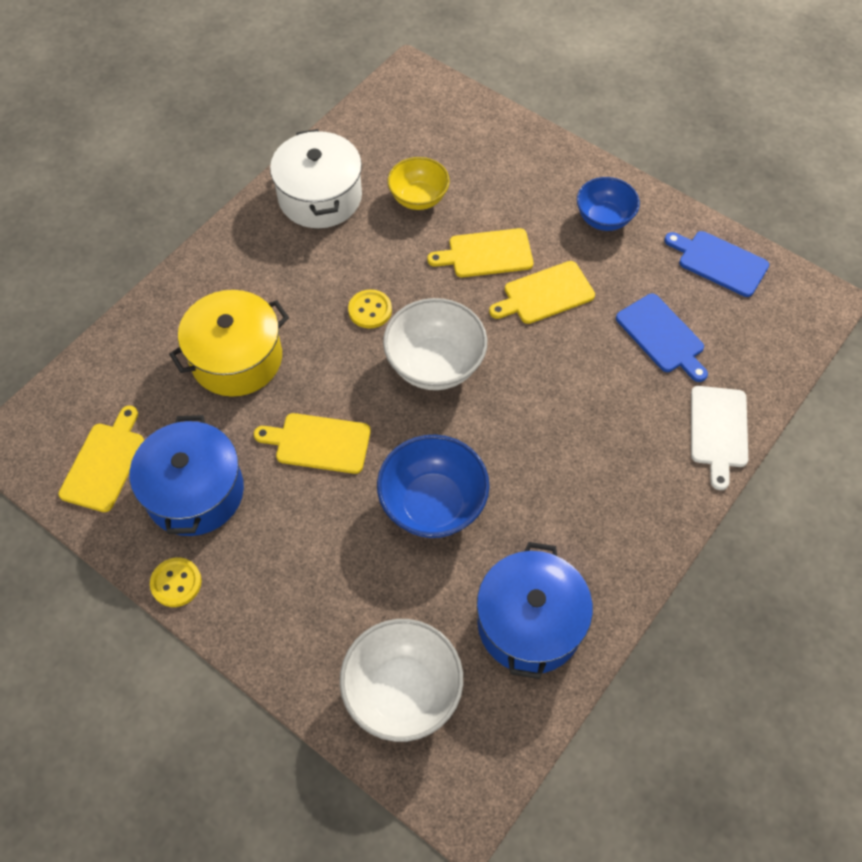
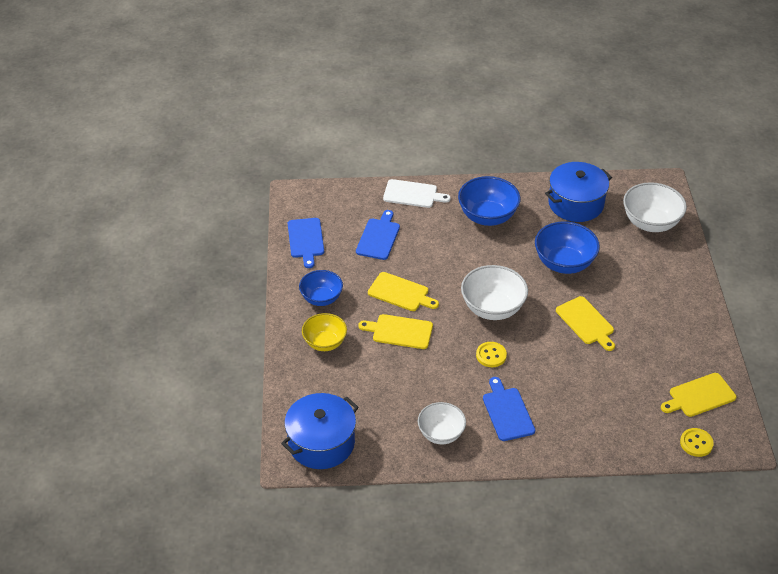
camera: 130 degrees left, 15 degrees down
(176, 583) = (709, 323): yellow button -> yellow button (696, 443)
(195, 492) = (666, 349): blue pot -> blue pot (321, 443)
(236, 358) = (584, 389): yellow pot -> none
(285, 268) = (507, 412): none -> blue cutting board
(320, 197) = (441, 434): white pot -> white bowl
(418, 198) = (392, 386): yellow bowl -> yellow bowl (325, 343)
(486, 254) = (400, 331): yellow cutting board -> yellow cutting board turned 150 degrees clockwise
(599, 485) = (487, 216): none -> blue bowl
(718, 430) = (412, 194): white cutting board -> white cutting board turned 45 degrees clockwise

